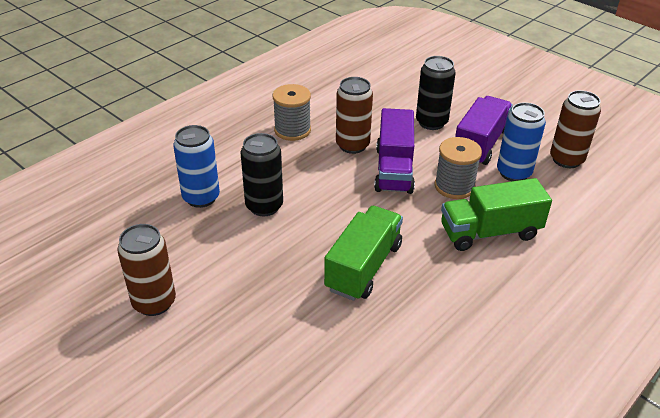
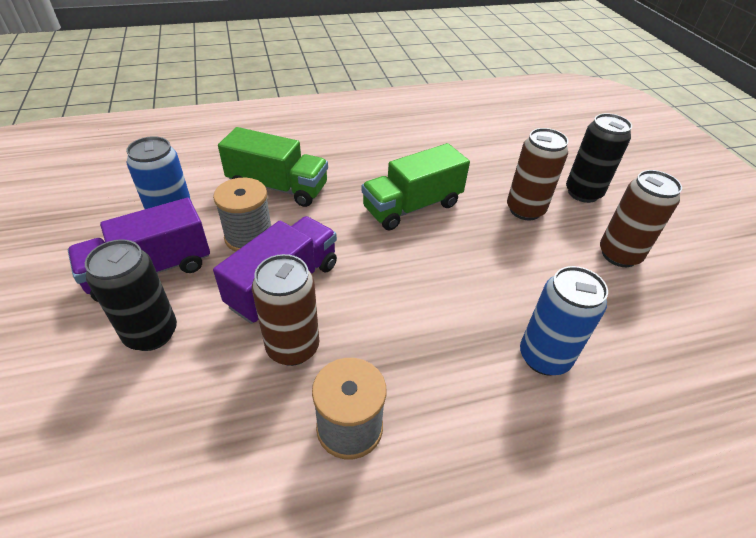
camera: 150 degrees left, 5 degrees up
(264, 206) = (469, 307): black can -> black can (583, 193)
(566, 160) = (105, 212): brown can -> brown can (525, 210)

